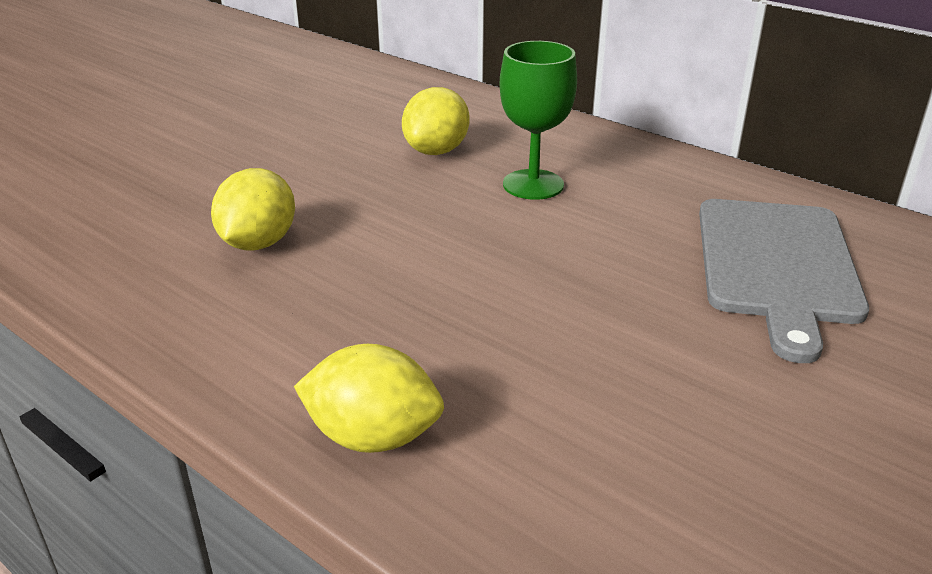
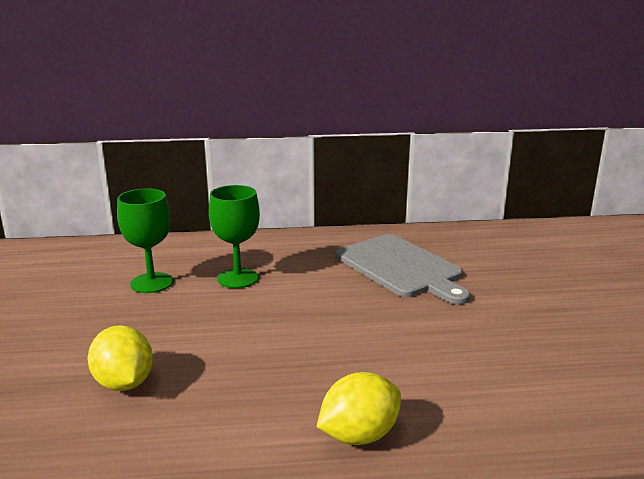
camera: 45 degrees left, 10 degrees down
(436, 151) = (151, 283): yellow lemon -> green goblet

